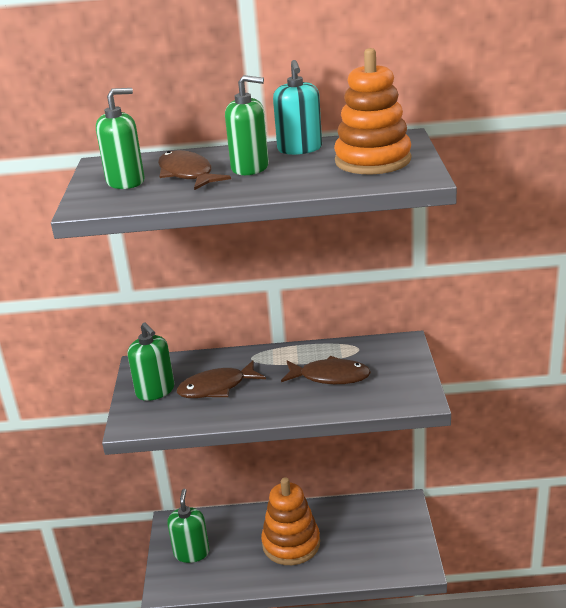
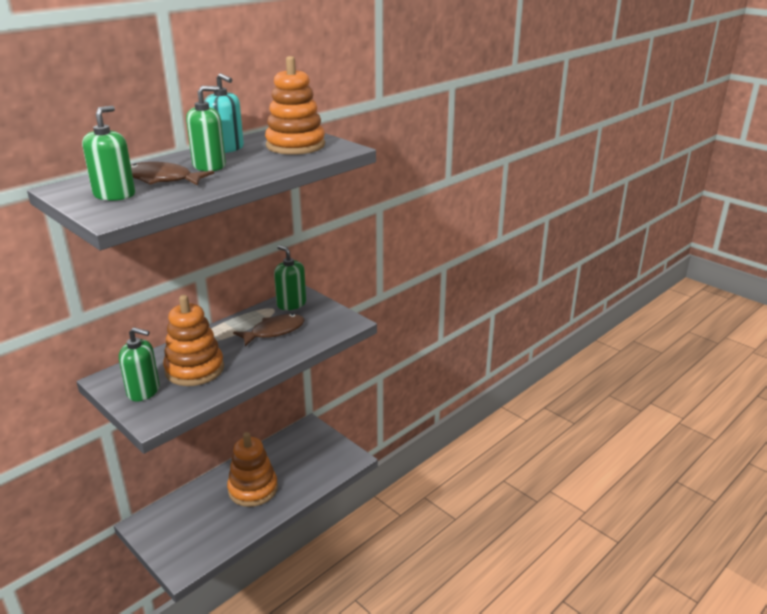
camera: 45 degrees left, 0 degrees up
(191, 552) = (179, 535): green soap dispenser -> green soap dispenser (291, 304)
(216, 387) = (194, 369): brown fish -> orange stacking toy

